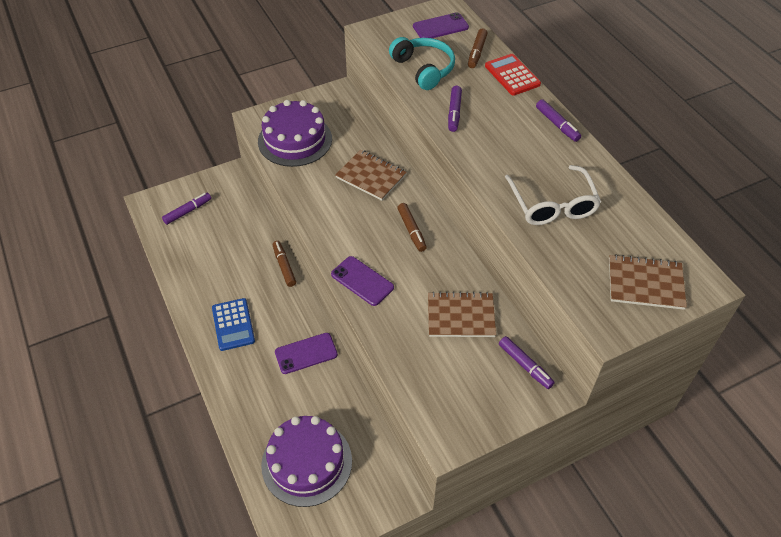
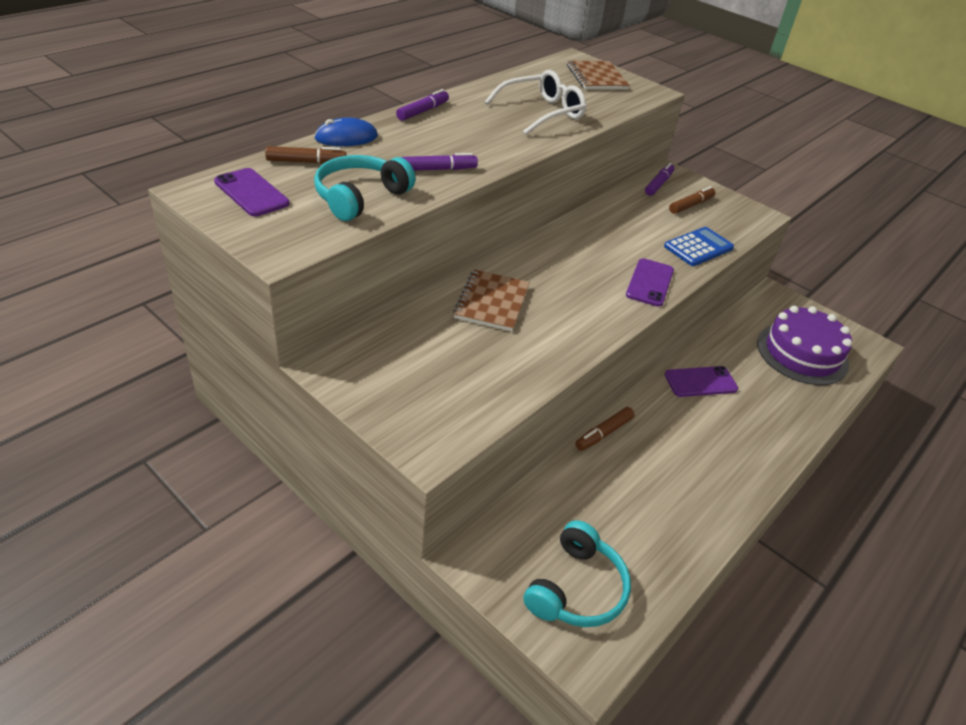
camera: 115 degrees left, 10 degrees down
(188, 211) = (576, 588): purple marker -> turquoise headphones
(233, 324) = (716, 457): blue calculator -> blue calculator (698, 247)
(295, 140) = (459, 390): purple cake -> none
(306, 353) = (700, 382): purple phone -> purple phone turned 60 degrees counterclockwise
(411, 230) = (557, 259): brown marker -> brown marker (691, 205)
(461, 316) = (639, 218): brown notebook -> none
(512, 75) = (346, 137): red calculator -> blue mouse

